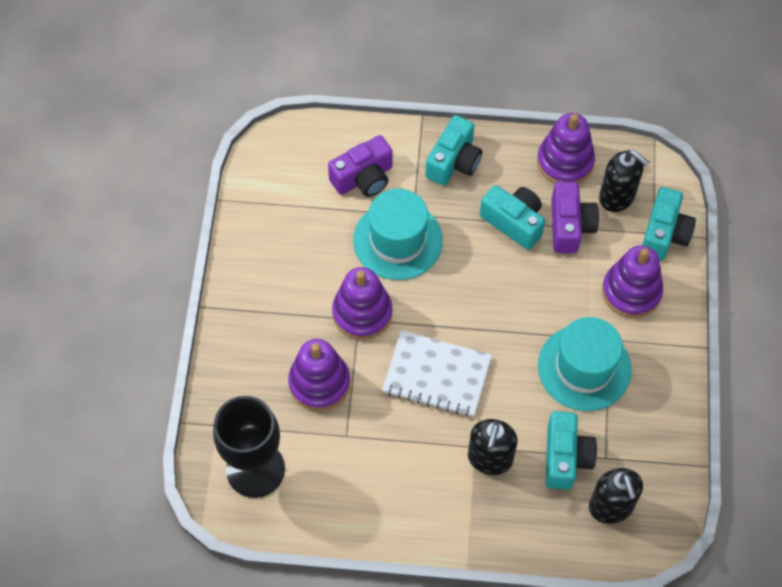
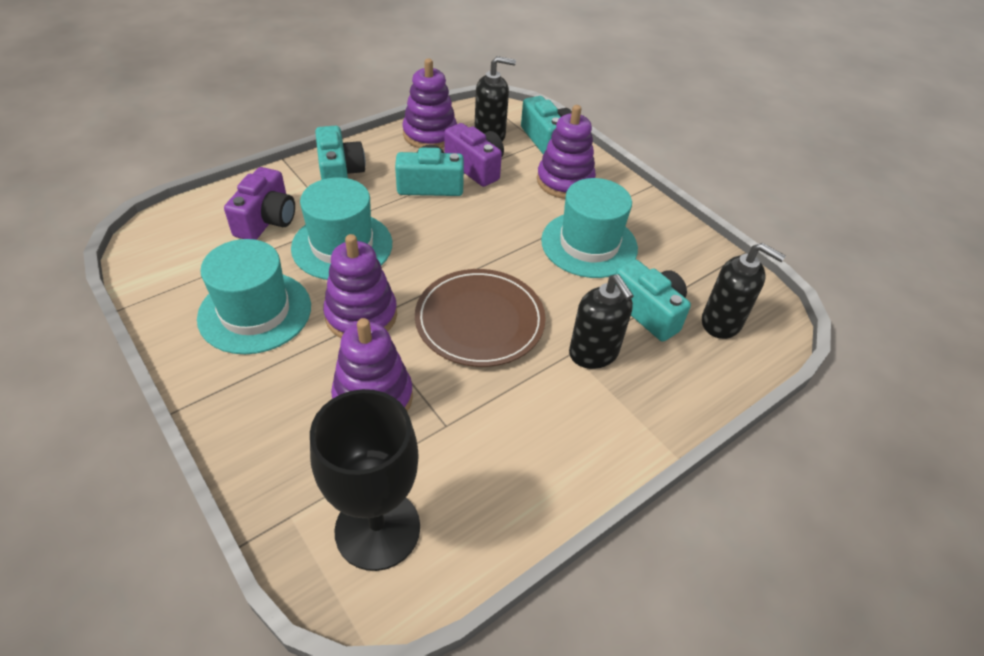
camera: 45 degrees left, 15 degrees down
(297, 261) = (255, 312): none -> turquoise hat
(437, 375) = (480, 320): white notebook -> brown plate

